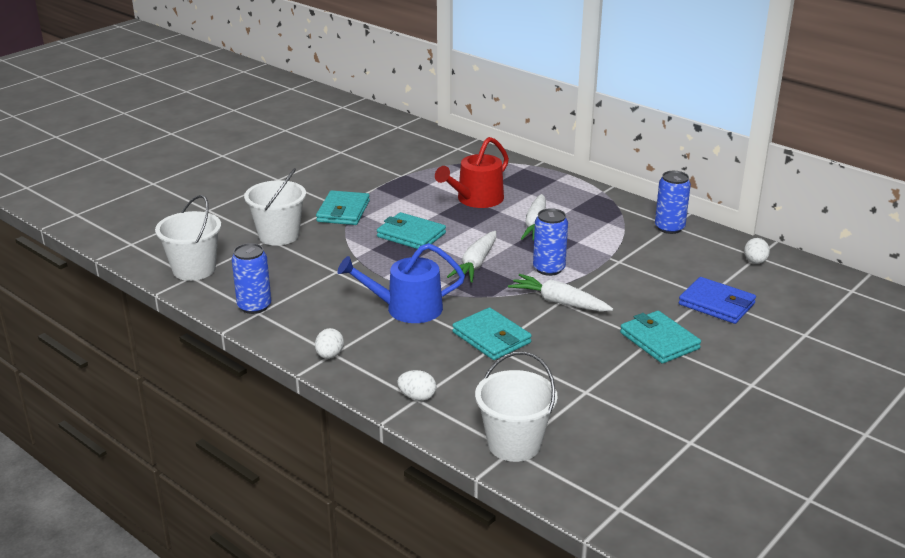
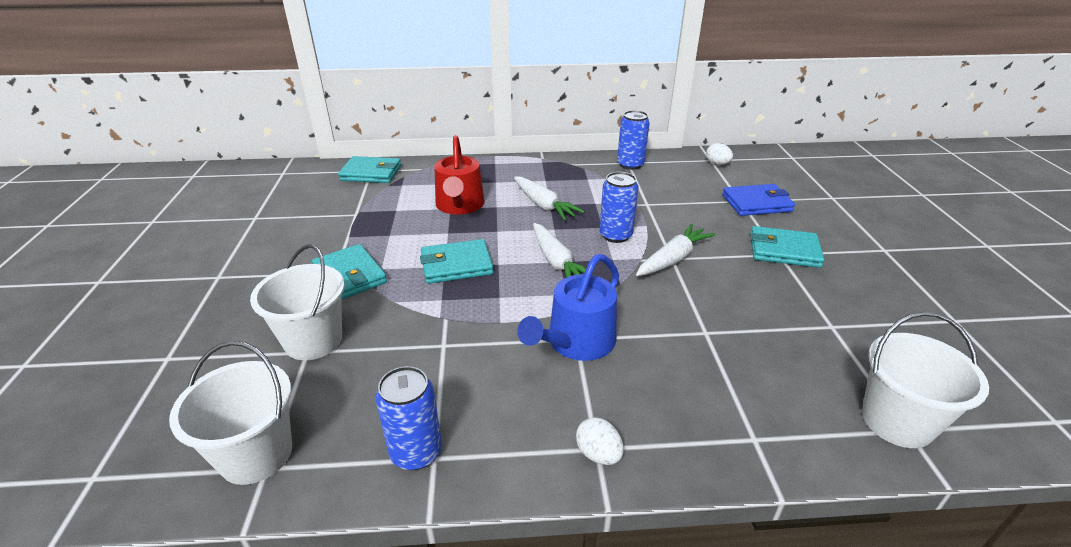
camera: 45 degrees left, 5 degrees up
(417, 397) = (751, 436): white egg -> none
(491, 337) = (689, 324): turquoise wallet -> turquoise wallet (371, 173)
(559, 302) = (673, 259): white carrot -> white carrot turned 150 degrees clockwise

